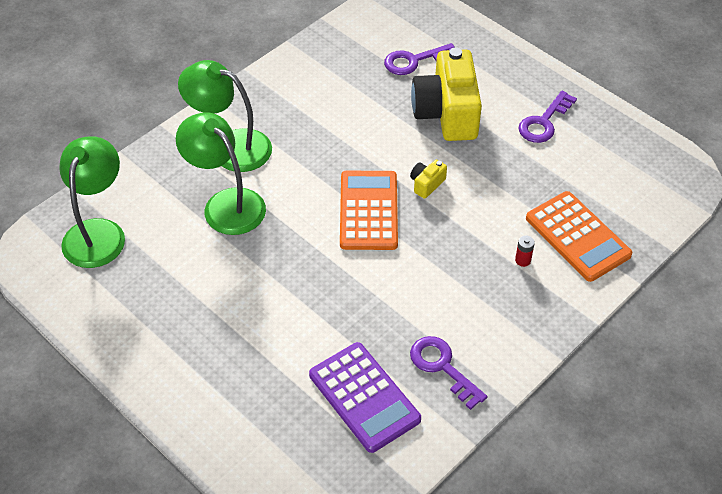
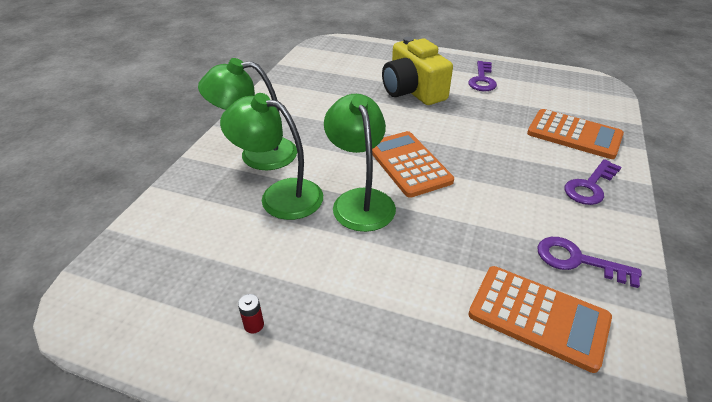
camera: 25 degrees left, 10 degrees down
(98, 232) = (159, 260): green lamp -> green lamp (360, 200)
(364, 397) = (538, 317): purple calculator -> orange calculator
(414, 61) = (364, 70): purple key -> purple key (590, 186)
(426, 184) = (437, 134): yellow camera -> none
(523, 260) = (554, 160): red battery -> red battery (254, 325)

